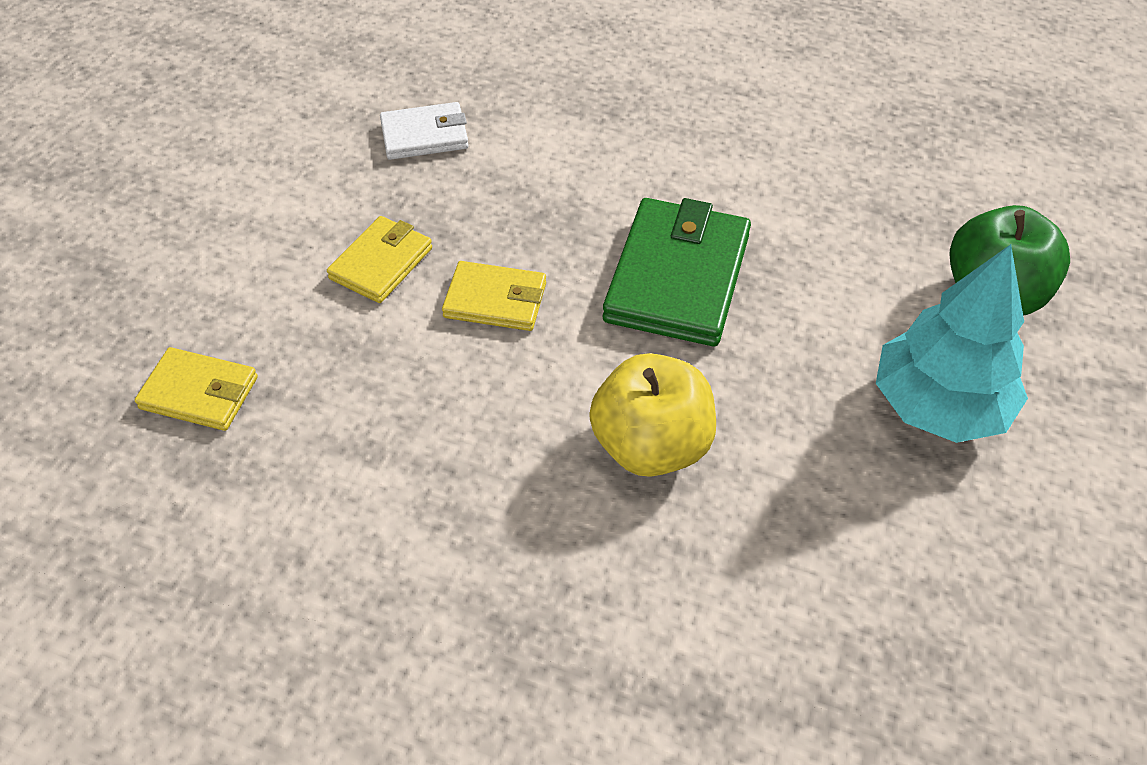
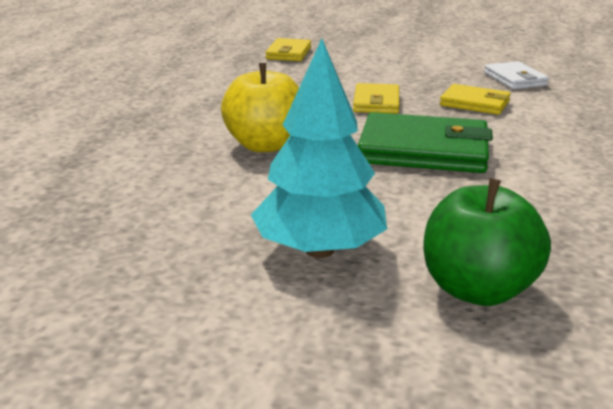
camera: 85 degrees right, 25 degrees down
(381, 263) = (394, 77): yellow wallet -> yellow wallet (474, 103)

